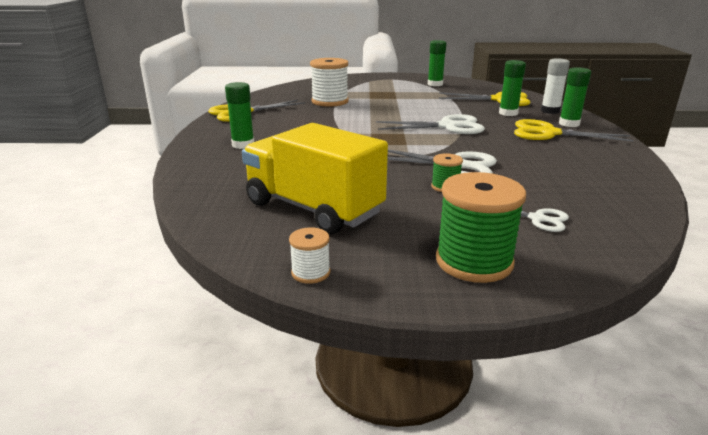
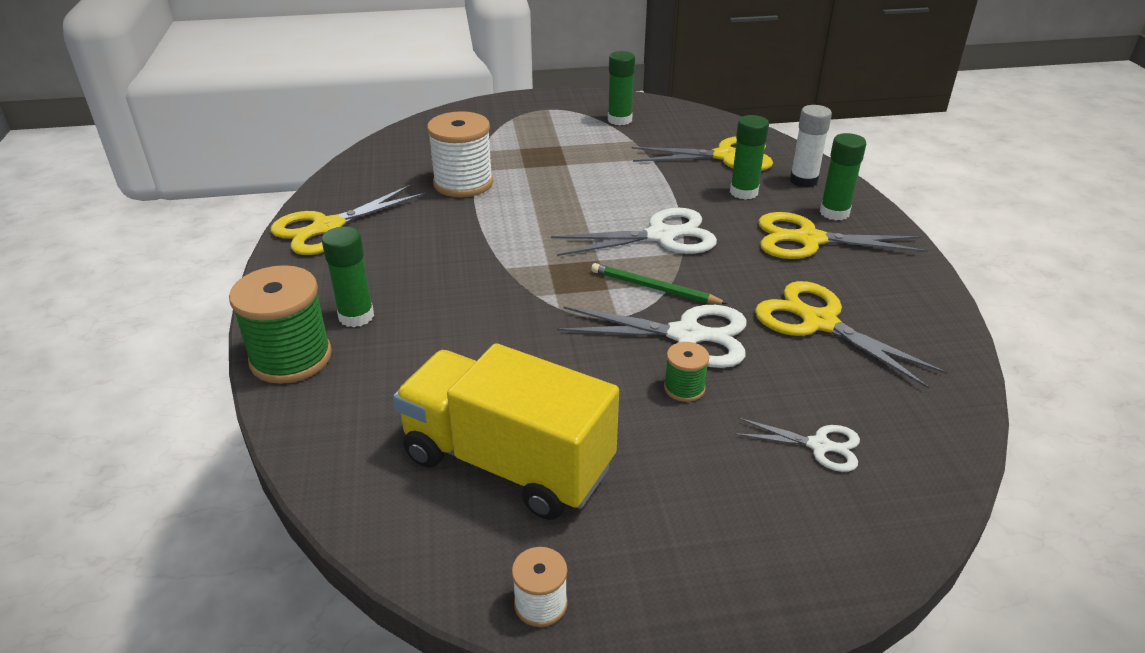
camera: 10 degrees left, 10 degrees up
(437, 146) = (654, 288): none -> green pencil
(474, 261) = (751, 549): green spool -> green spool (291, 358)
(549, 166) = (819, 323): none -> yellow scissors

